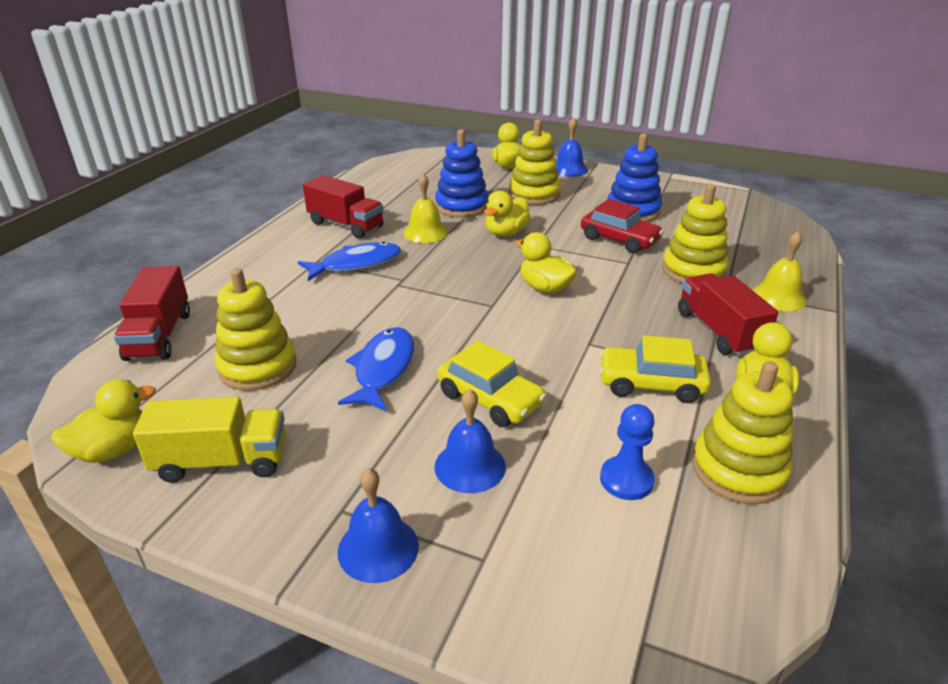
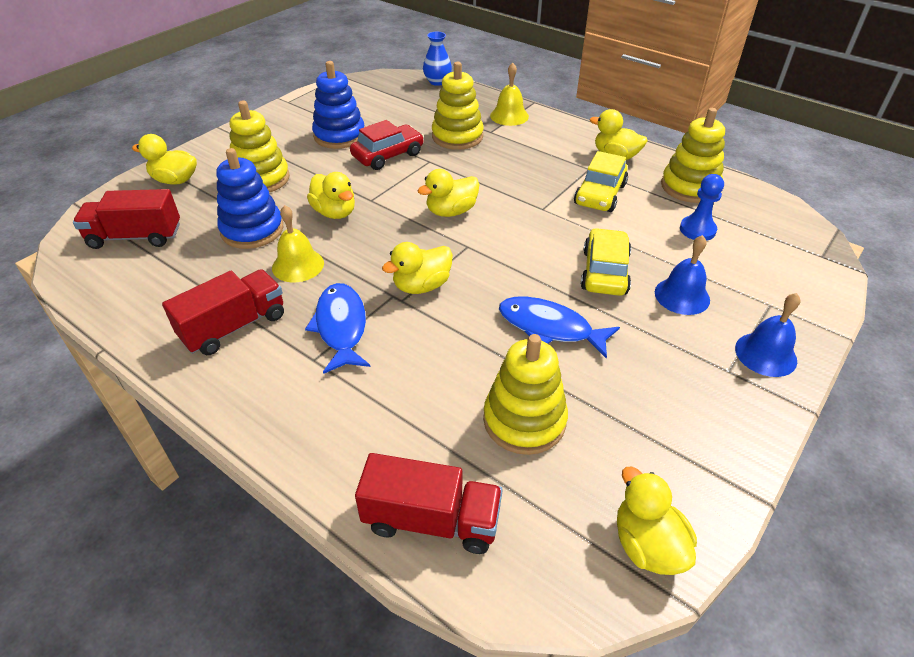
camera: 75 degrees left, 10 degrees up
(222, 461) = (670, 449): yellow truck -> none
(421, 290) = (422, 286): none -> yellow duck
(490, 399) = (604, 272): yellow car -> yellow car turned 45 degrees counterclockwise
(569, 169) = (219, 146): blue bell -> none
(718, 331) = (544, 150): red truck -> red truck (135, 237)
(805, 240) = (437, 82): none -> blue vase

